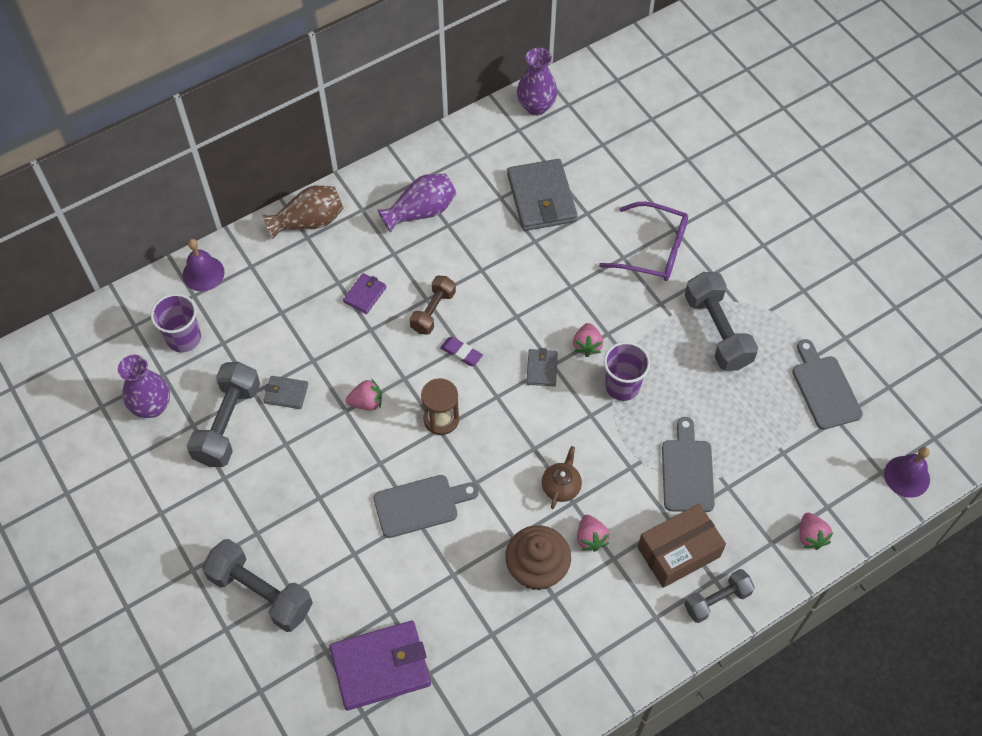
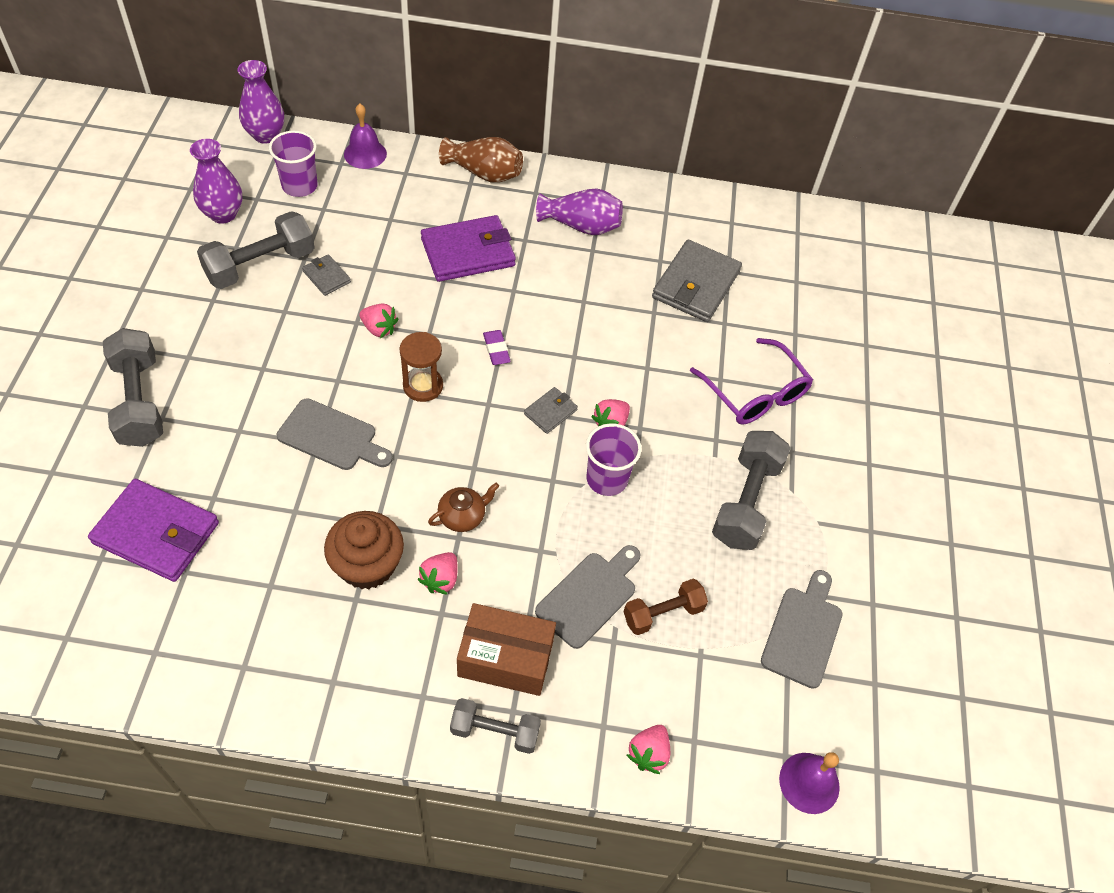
camera: 35 degrees right, 5 degrees down
(365, 295) = (468, 252): purple wallet -> purple wallet, size x2.04
(433, 311) = (508, 303): brown dumbbell -> brown dumbbell (663, 613)
(536, 106) = (766, 216): purple vase -> purple vase (265, 135)

